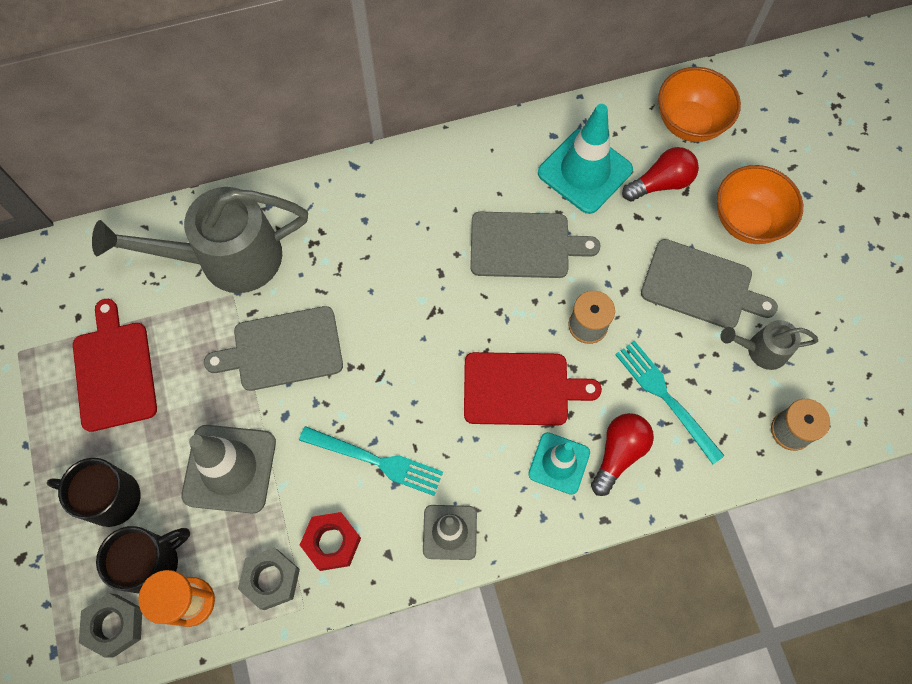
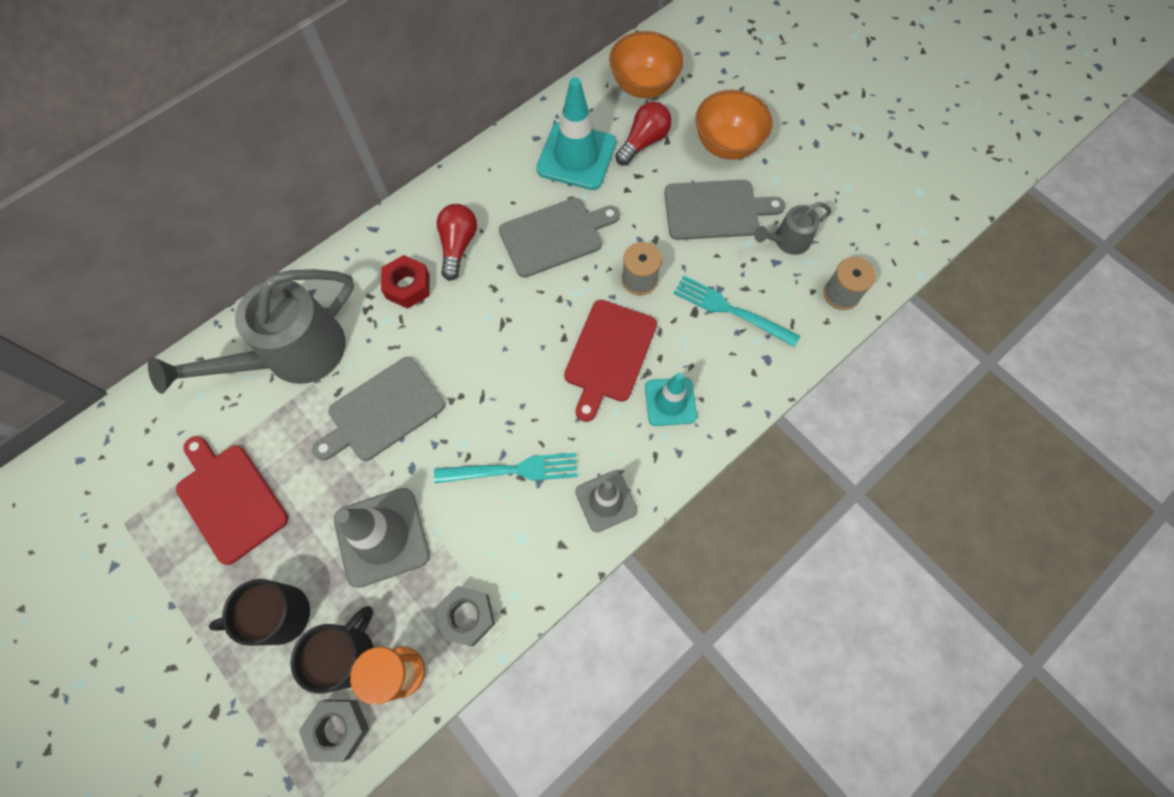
camera: 25 degrees left, 0 degrees up
(332, 542) = (507, 558): red nut -> red nut (408, 286)
(521, 389) = (609, 355): red cutting board -> red cutting board turned 135 degrees clockwise
(618, 453) = (715, 372): red light bulb -> red light bulb (458, 246)

